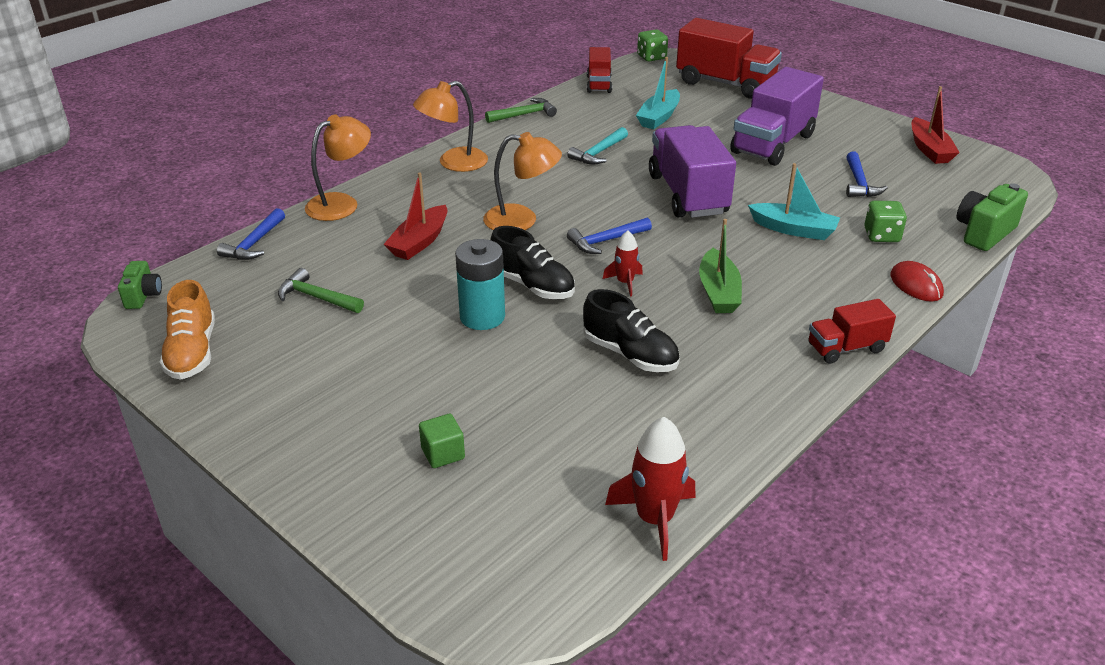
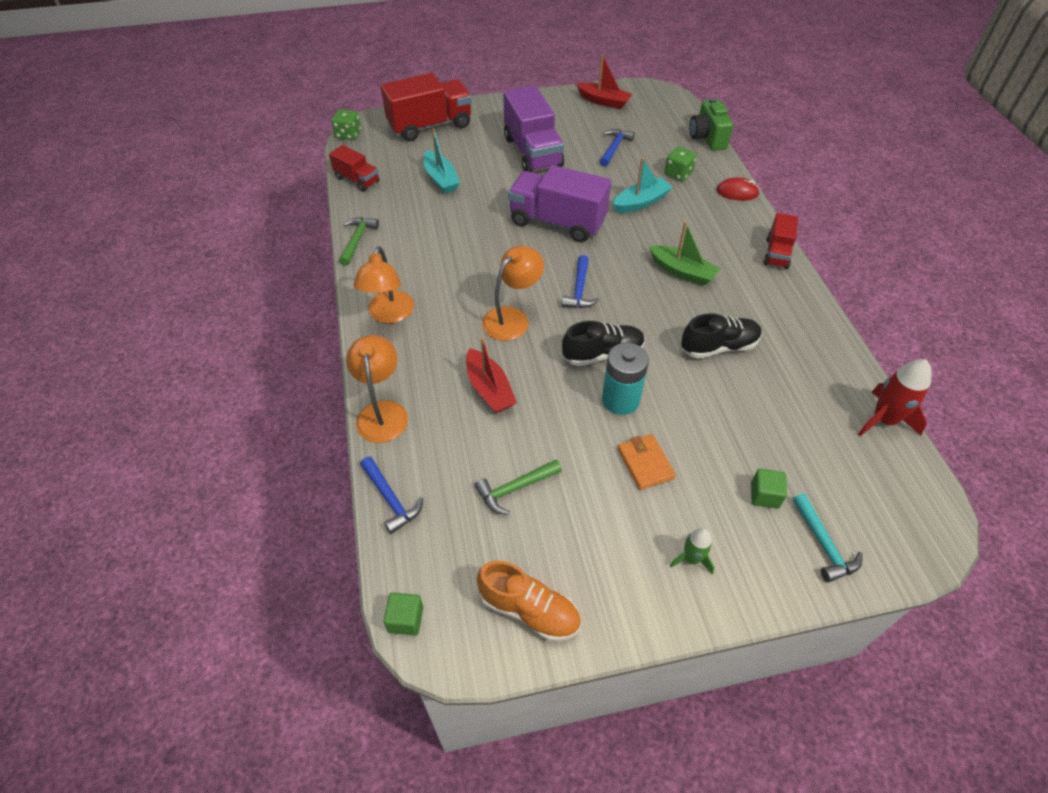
camera: 55 degrees left, 15 degrees up
(143, 296) = (405, 619): green camera -> green cube
(318, 428) = (691, 559): none -> green rocket
(413, 360) = (645, 463): none -> orange wallet
(598, 153) = (459, 233): turquoise hammer -> turquoise hammer (824, 545)
(625, 282) = (637, 307): red rocket -> none
(859, 183) = (614, 148): blue hammer -> blue hammer turned 105 degrees counterclockwise

